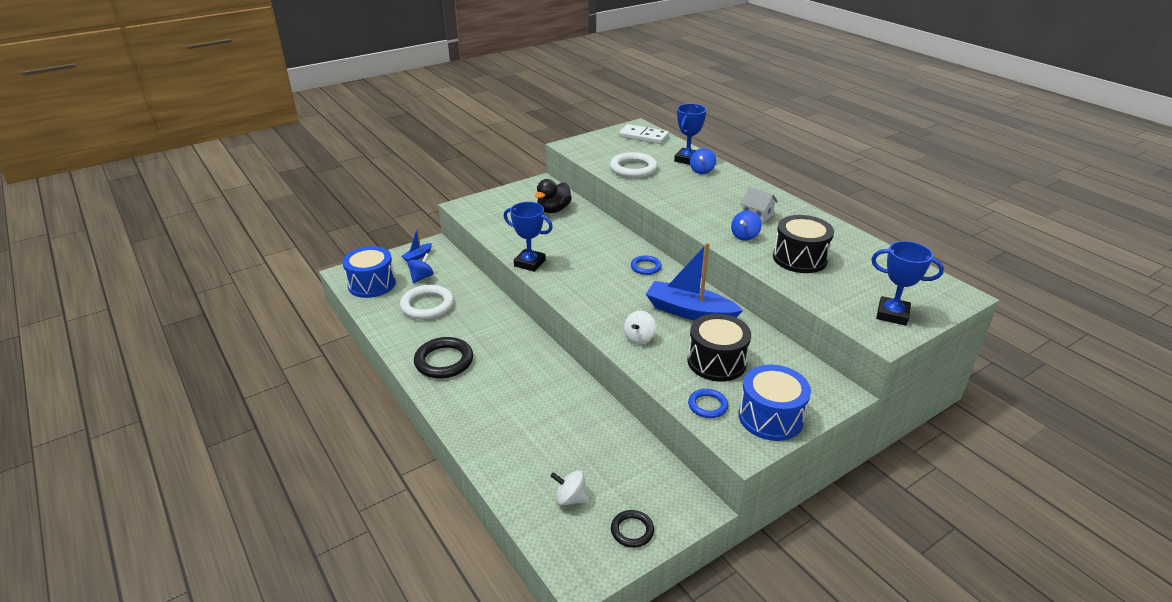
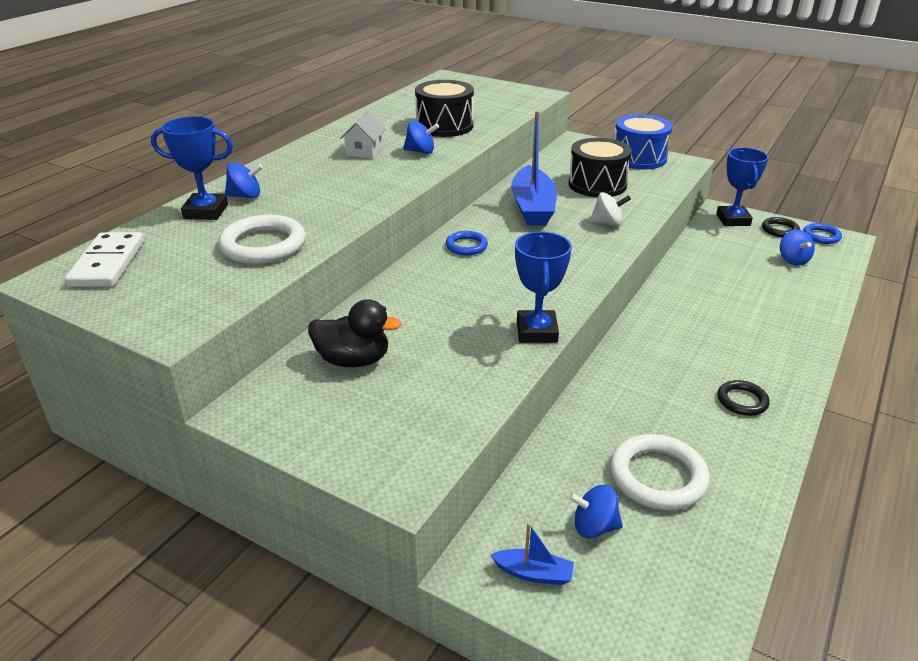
camera: 115 degrees left, 0 degrees up
(372, 284) = (675, 593): blue drum -> none
(444, 361) = (742, 401): black ring -> black ring, size x0.58
(570, 499) = (793, 260): white spinning top -> blue spinning top
(707, 405) = (659, 180): blue ring -> blue ring (821, 236)
(892, 314) = (504, 93): blue trophy -> blue trophy (733, 220)

